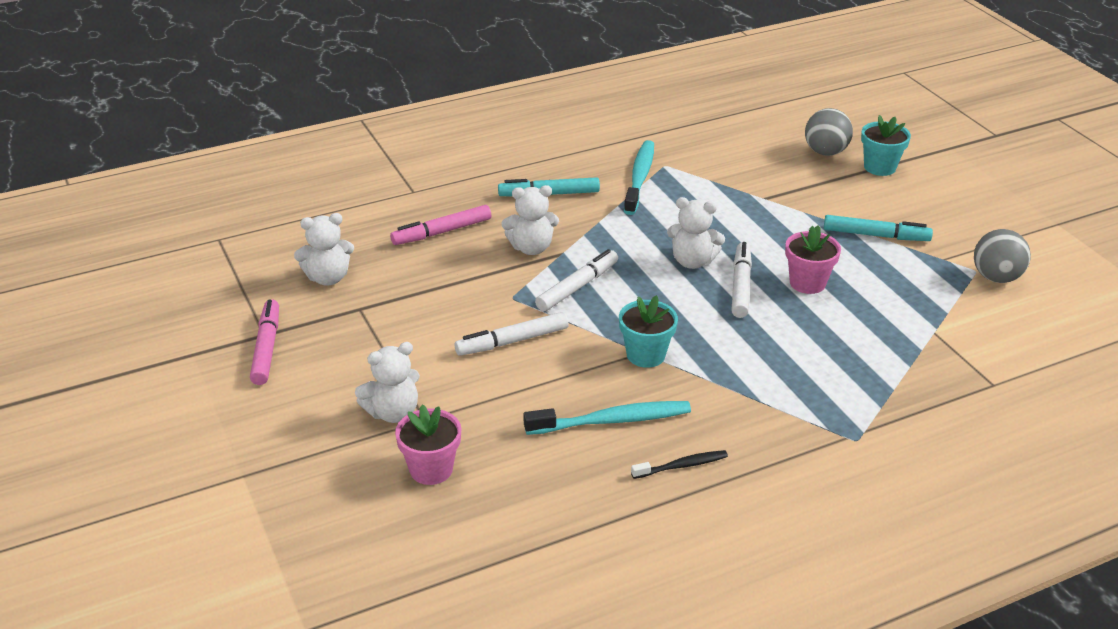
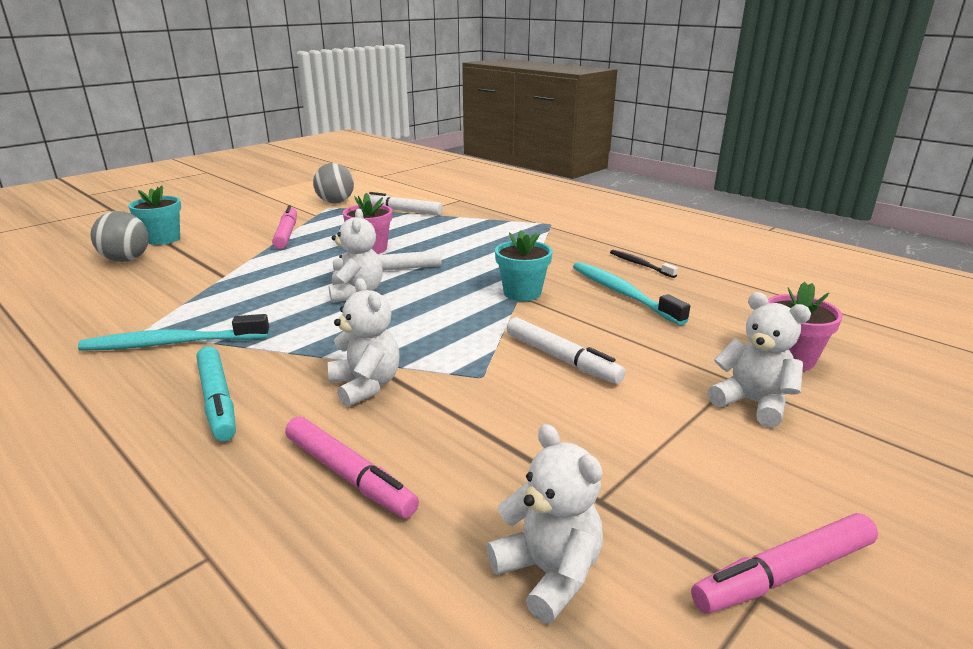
camera: 110 degrees left, 10 degrees down
(577, 287) = (435, 341): white marker -> white marker (402, 211)
(875, 235) = (287, 234): turquoise marker -> pink marker

